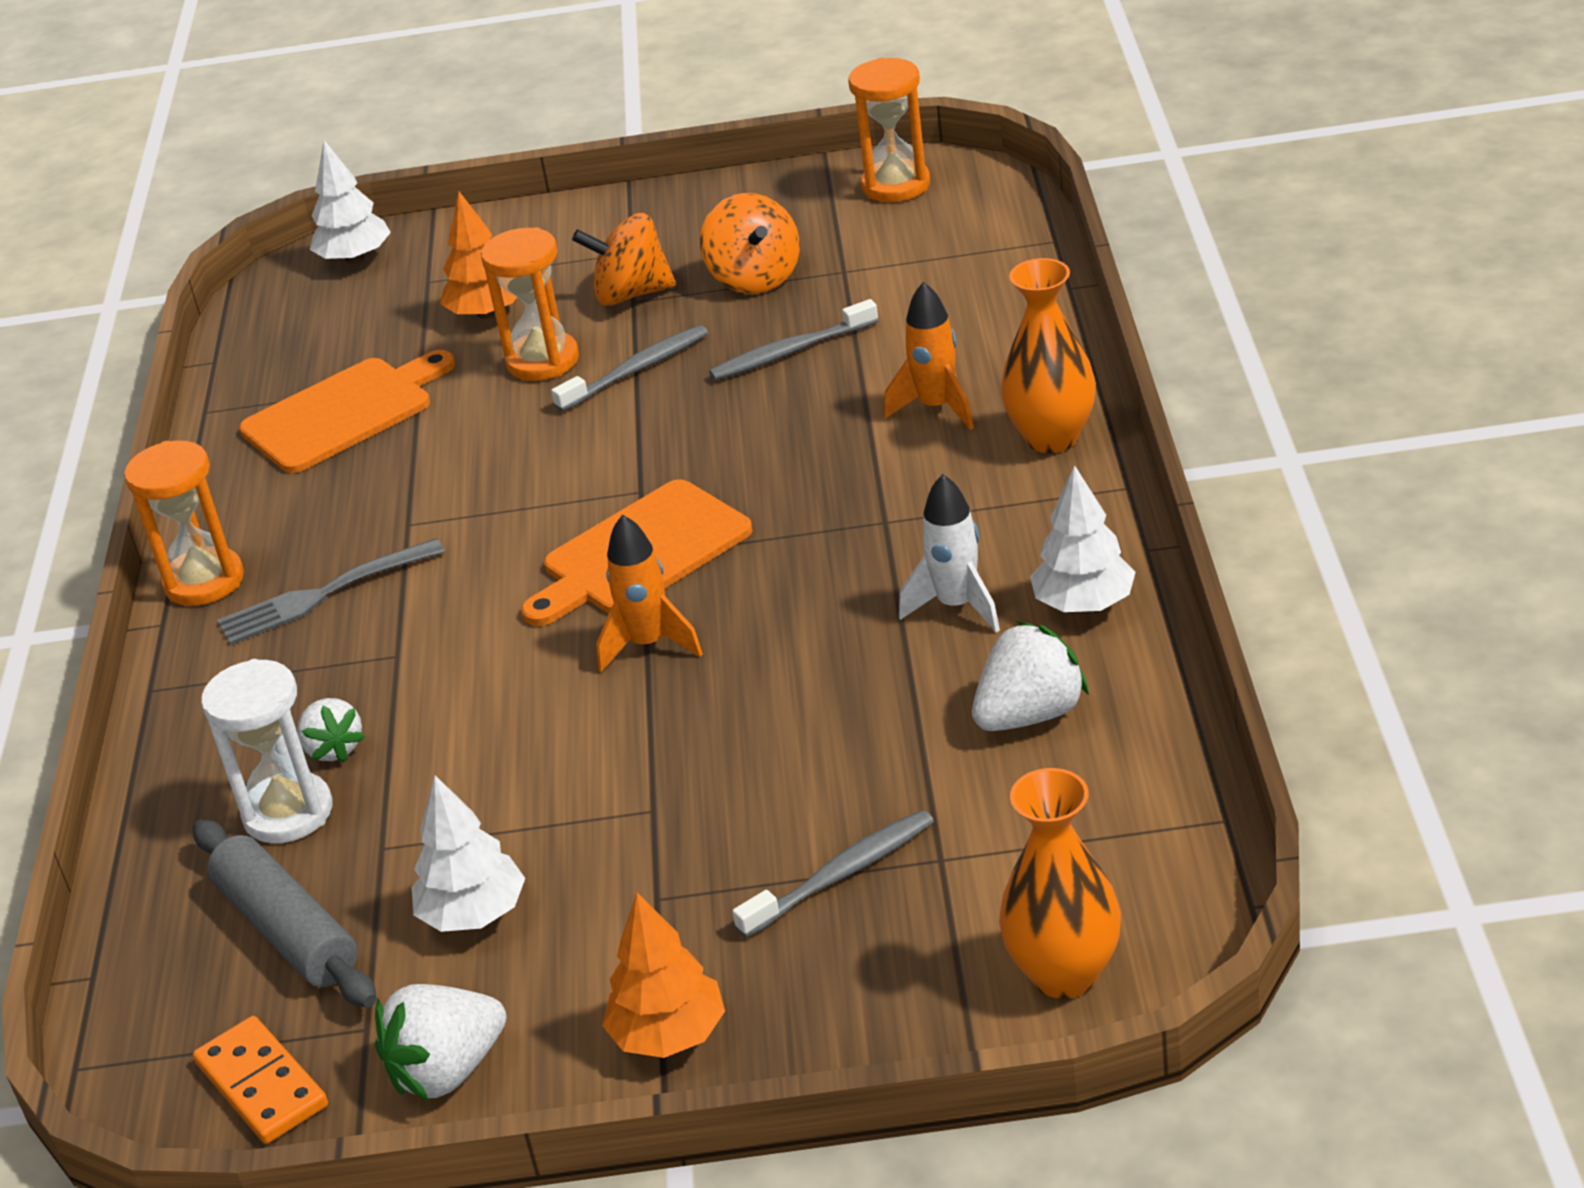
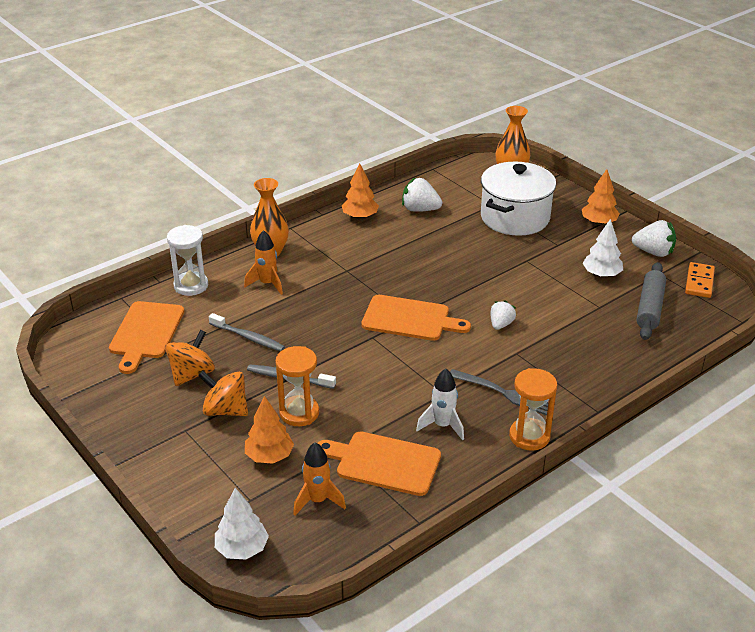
camera: 130 degrees left, 0 degrees up
(288, 813) = (610, 336): white hourglass -> white hourglass (191, 286)
(334, 749) = (573, 342): white strawberry -> white strawberry (501, 324)
(631, 294) = (225, 410): orange spinning top -> orange spinning top turned 150 degrees clockwise
(649, 645) = (456, 294): orange rocket -> orange rocket (318, 500)
(841, 874) = (515, 218): grey toothbrush -> white pot
(896, 185) = (84, 363): orange hourglass -> none
(917, 251) = (146, 333): none -> orange cutting board
(957, 606) = (381, 239): white rocket -> white rocket (442, 426)
(1084, 604) = (360, 216): white tree -> orange tree

